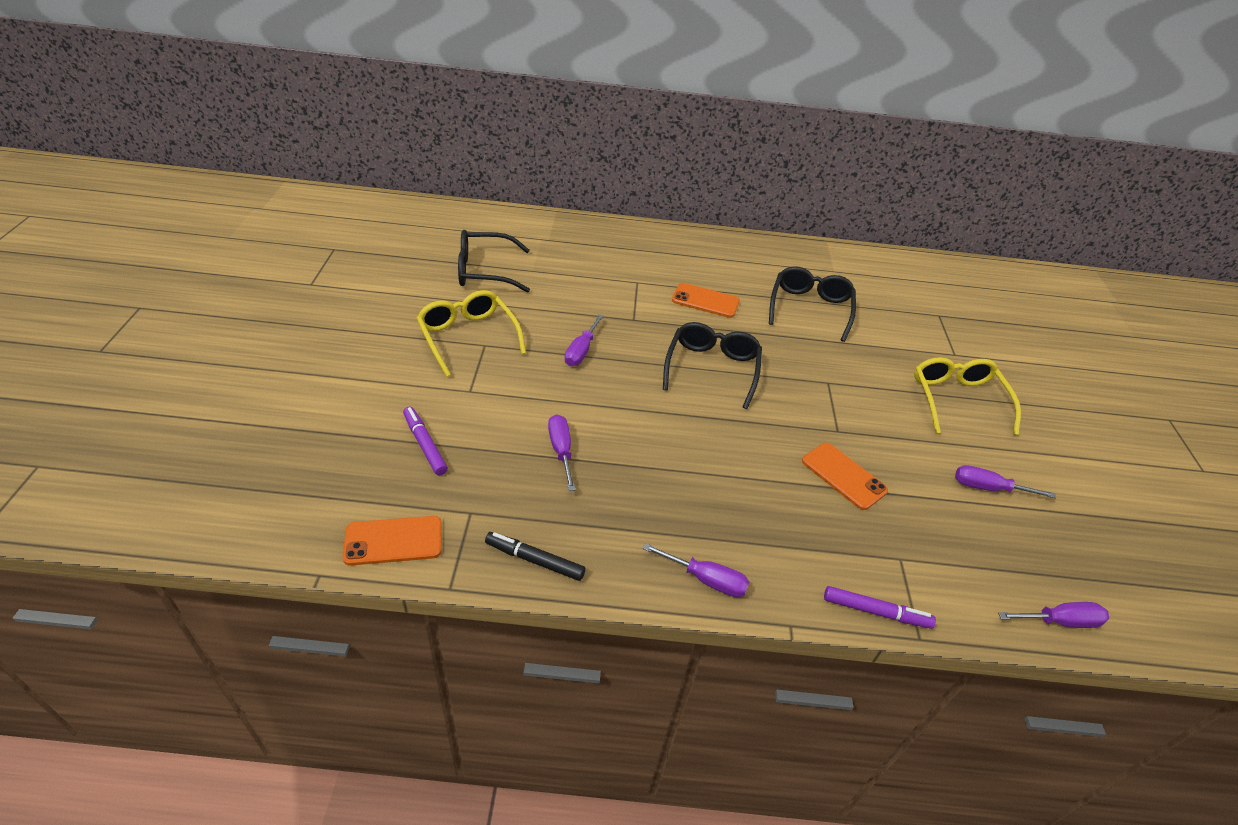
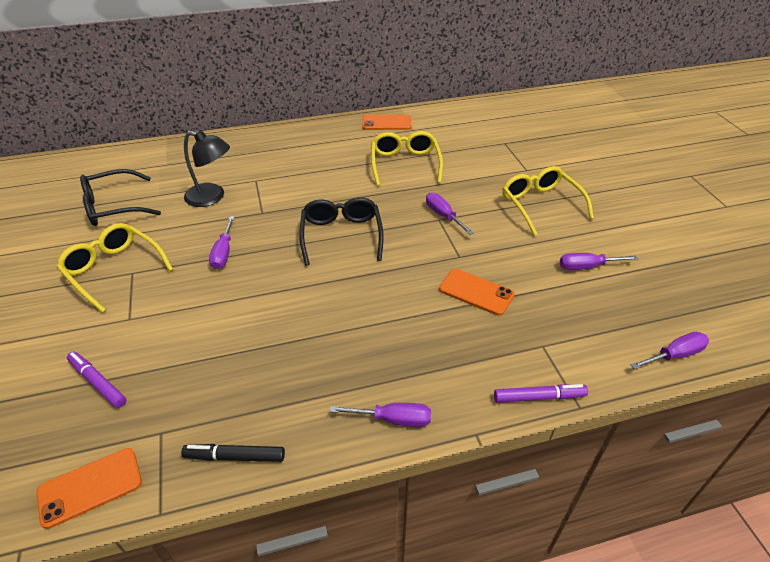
camera: 15 degrees left, 0 degrees up
(561, 450) = (231, 347): purple screwdriver -> purple screwdriver (443, 215)
(586, 288) = (212, 197): none -> black lamp
(705, 301) = (318, 180): orange phone -> orange phone (386, 123)
(809, 308) = (405, 164): black glasses -> yellow glasses

